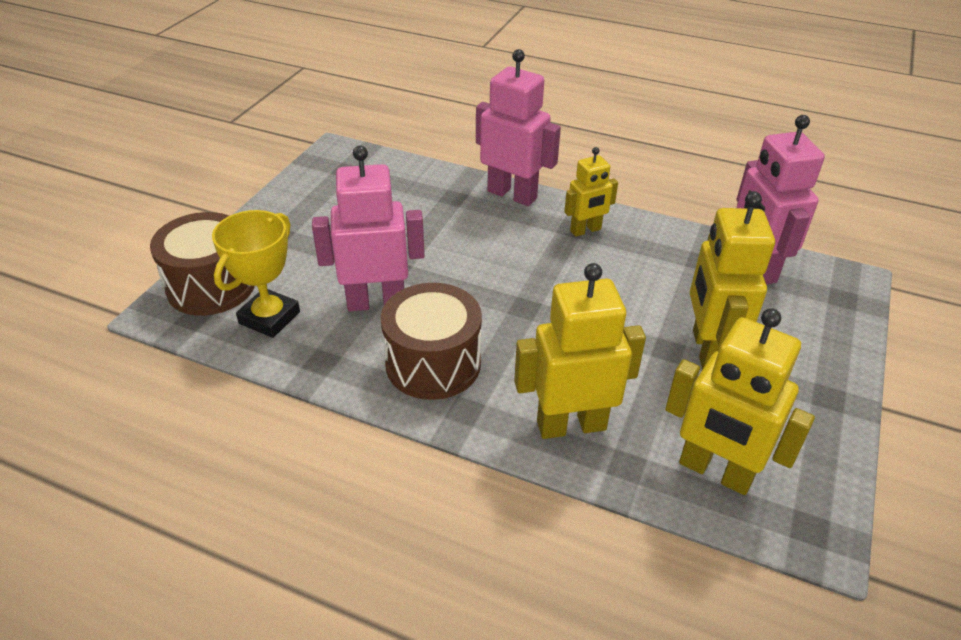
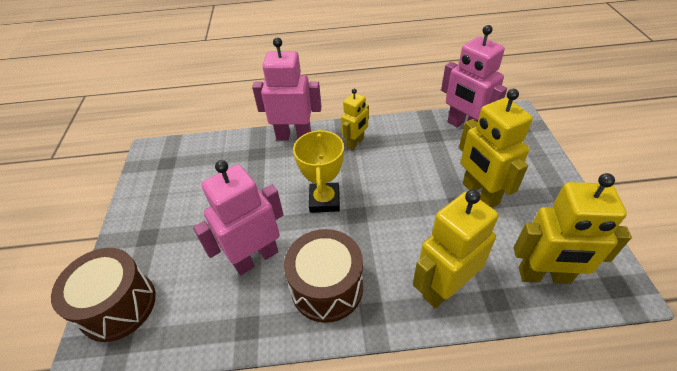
camera: 25 degrees left, 5 degrees up
(269, 318) = (183, 310): yellow trophy -> yellow trophy (324, 200)

